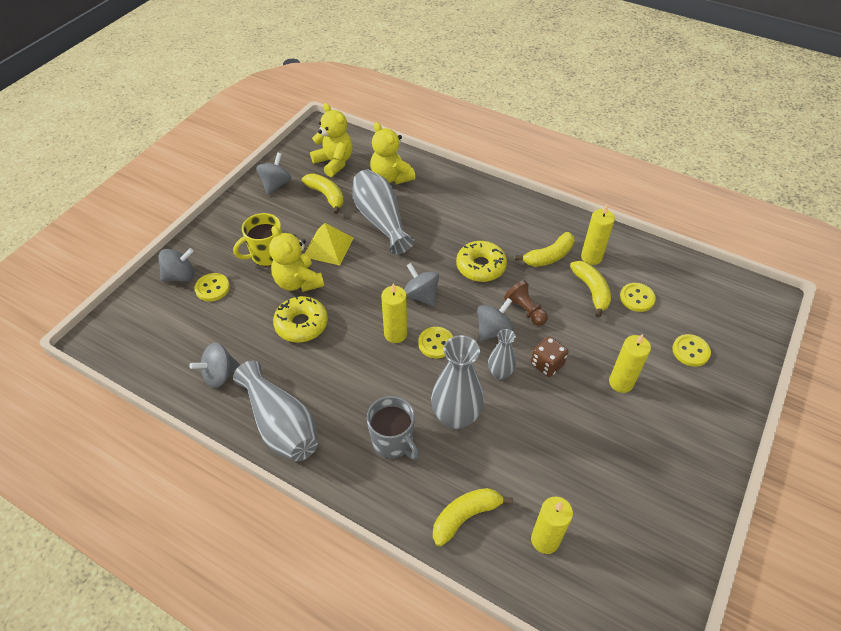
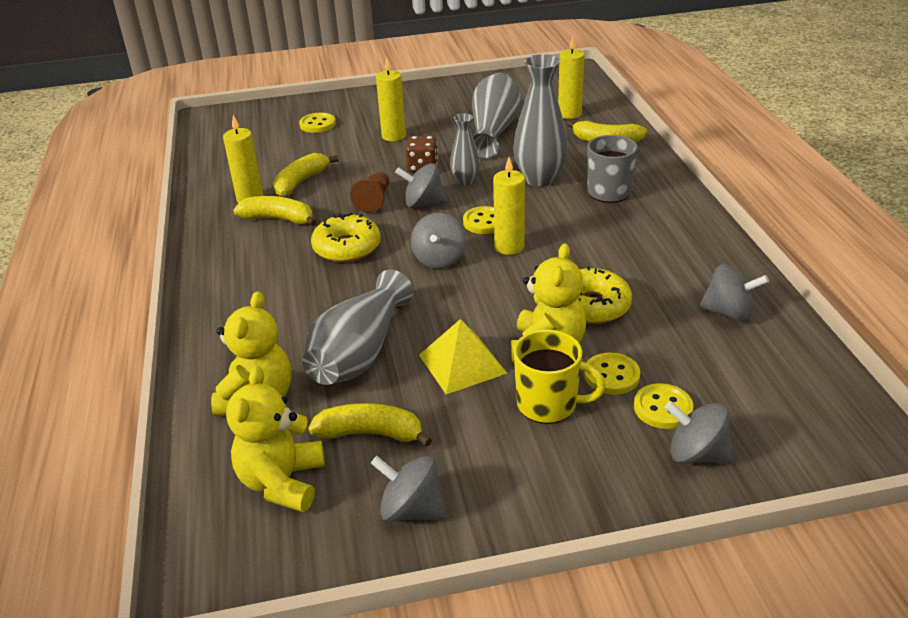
camera: 130 degrees left, 15 degrees down
(276, 184) = (411, 510): grey spinning top -> grey spinning top turned 45 degrees clockwise
(281, 424) = (697, 246): grey vase -> grey vase (494, 130)
(326, 196) = (371, 433): yellow banana -> yellow banana turned 90 degrees clockwise
(637, 298) = (282, 161): yellow button -> yellow button (611, 375)

